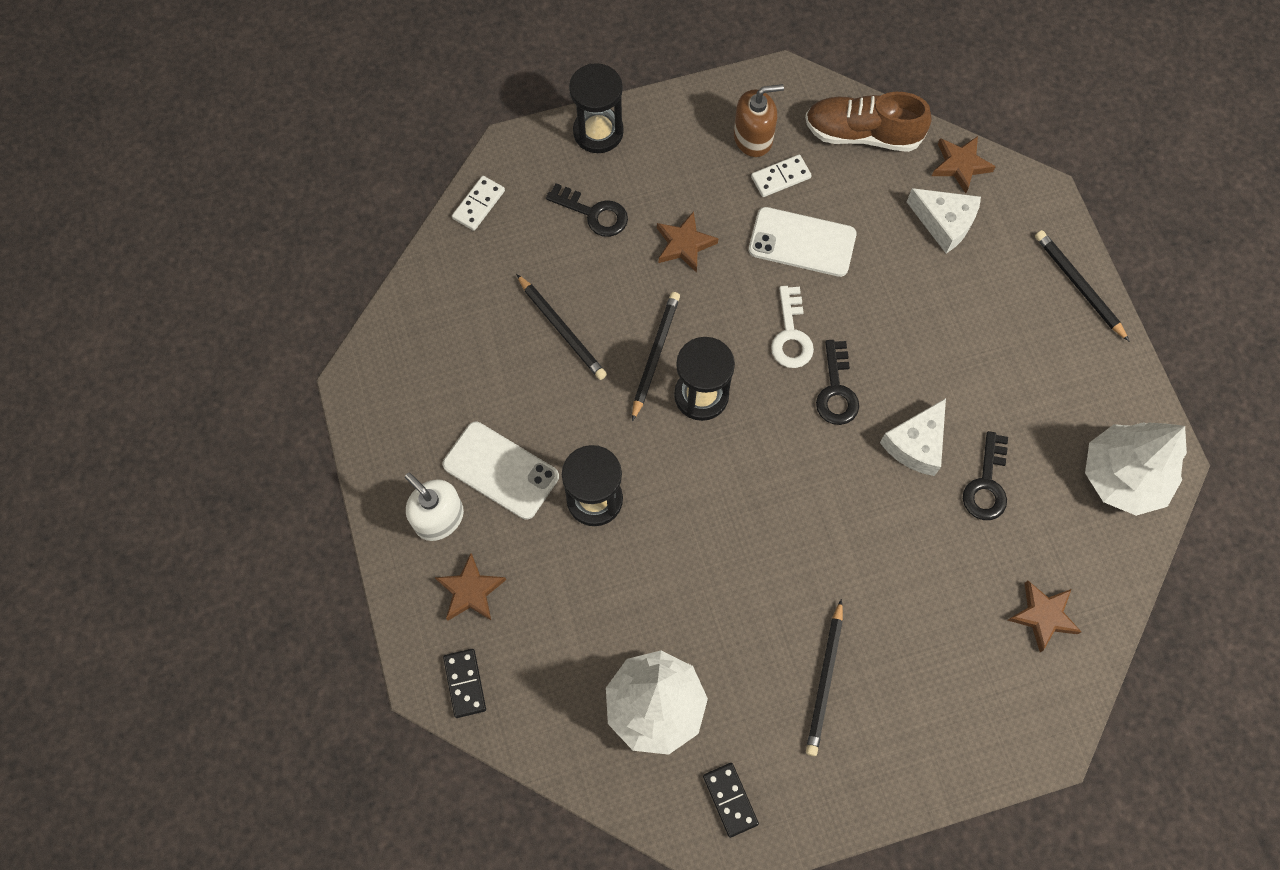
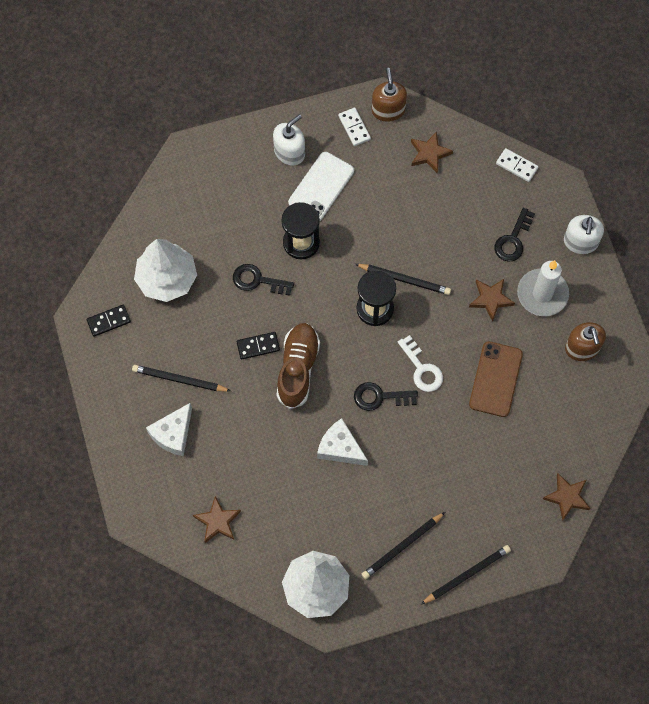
camera: 90 degrees right, 0 degrees up
(375, 373) = (388, 110): none -> brown soap dispenser
(465, 683) = (184, 171): black domino -> black domino (258, 346)
(470, 591) = (242, 172): brown star -> brown star (429, 154)
(561, 329) = (422, 221): black pencil -> black pencil (402, 546)
(598, 132) = (580, 242): black hourglass -> white soap dispenser
(675, 181) = (542, 294): none -> white candle
(780, 177) = (549, 366): white domino -> white domino (354, 127)
(791, 334) = (422, 369): white key -> white key turned 120 degrees counterclockwise
(802, 242) = (495, 379): white phone -> brown phone
(862, 134) = (590, 426): brown shoe -> brown shoe (298, 369)
(944, 223) = (516, 481): white cheese -> white cheese (173, 434)
(986, 484) = (311, 493): black key -> black key (258, 280)

